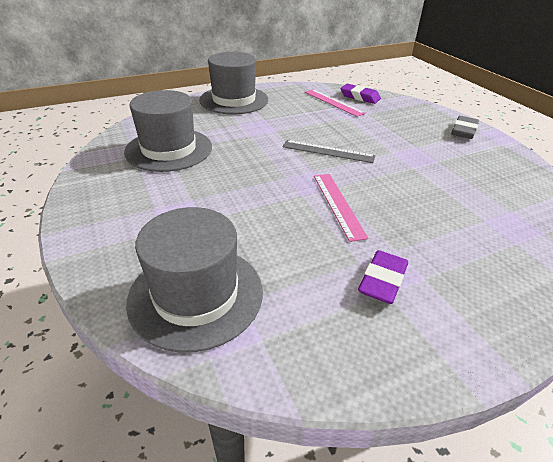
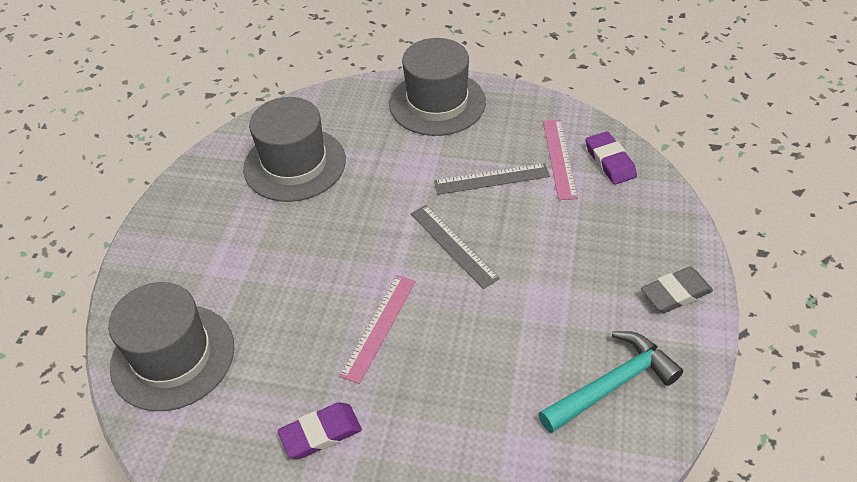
camera: 40 degrees right, 10 degrees up
(309, 119) = (491, 179): none -> grey ruler
(496, 175) = (612, 384): none -> turquoise hammer

